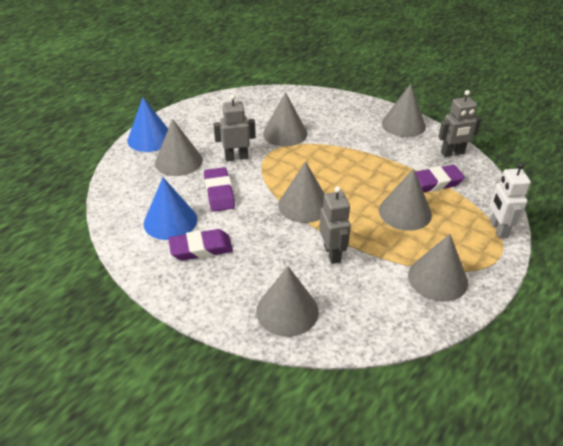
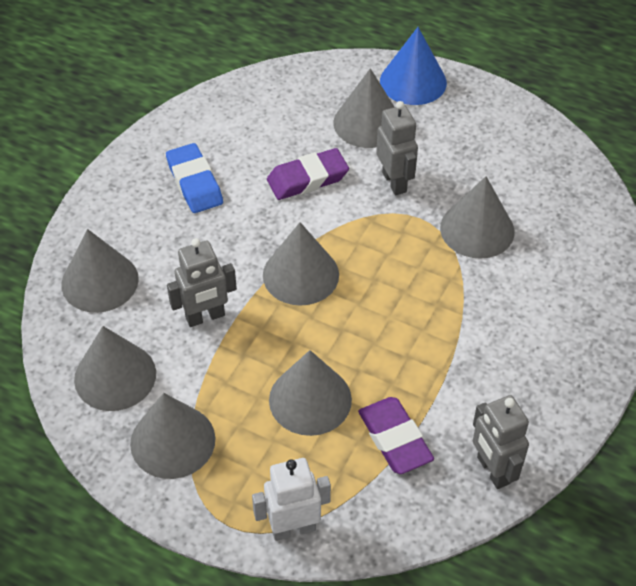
camera: 80 degrees right, 10 degrees up
(170, 221) = (240, 143): blue cone -> none
(201, 248) = (194, 183): purple eraser -> blue eraser
(403, 124) = (563, 393): grey cone -> grey cone (115, 376)

